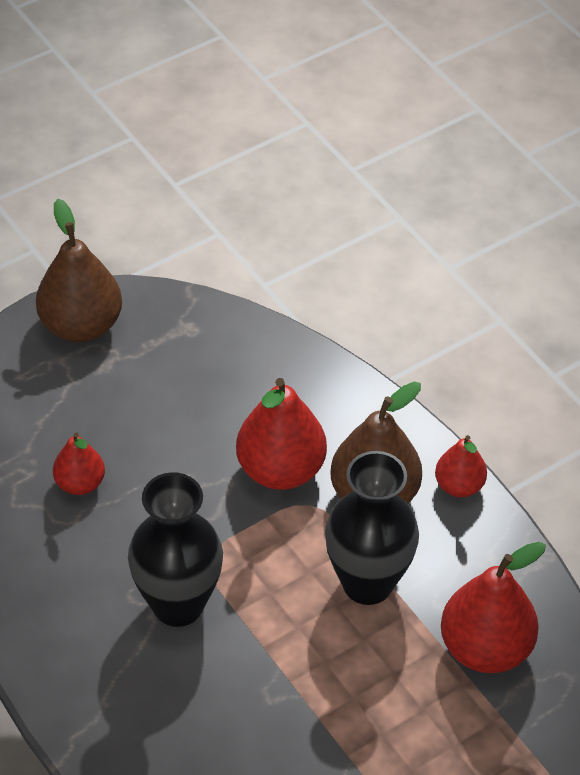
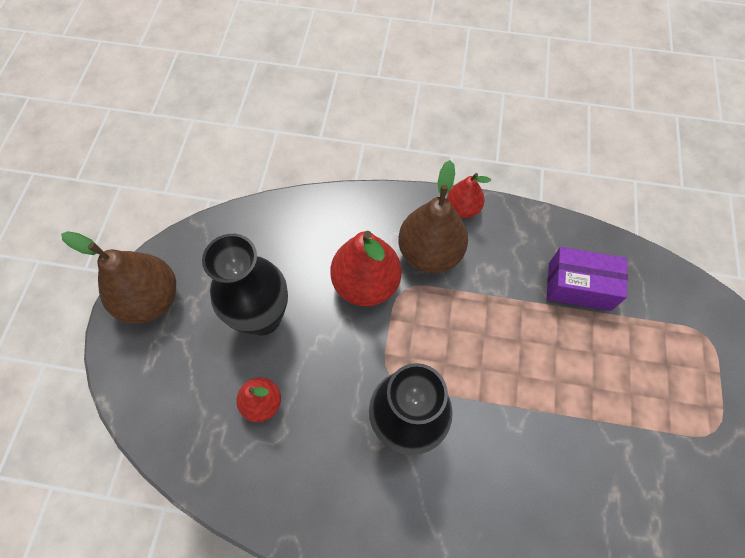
camera: 45 degrees left, 15 degrees up
(367, 583) = (485, 307): black vase -> black vase (262, 317)
(485, 648) = (579, 286): red pear -> purple box

